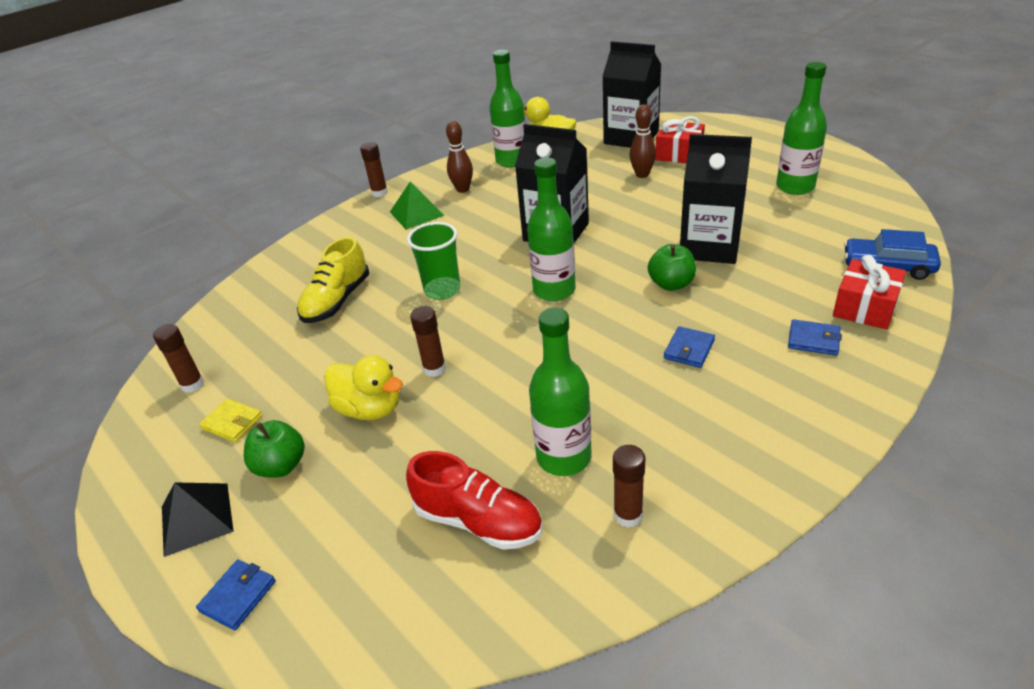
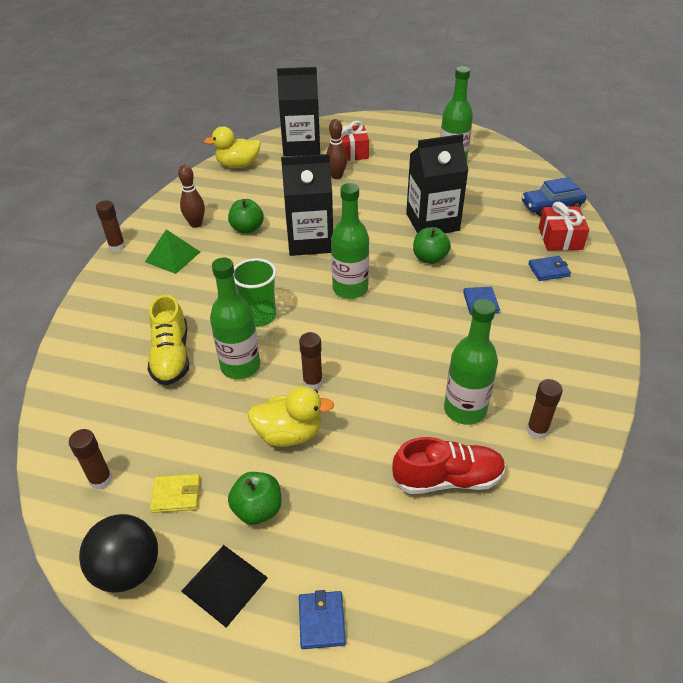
camera: 35 degrees left, 5 degrees up
(144, 468) = (128, 569): none -> black ball
(505, 205) = (247, 229): none -> green apple
(512, 161) = (217, 188): green bottle -> green bottle (240, 366)

